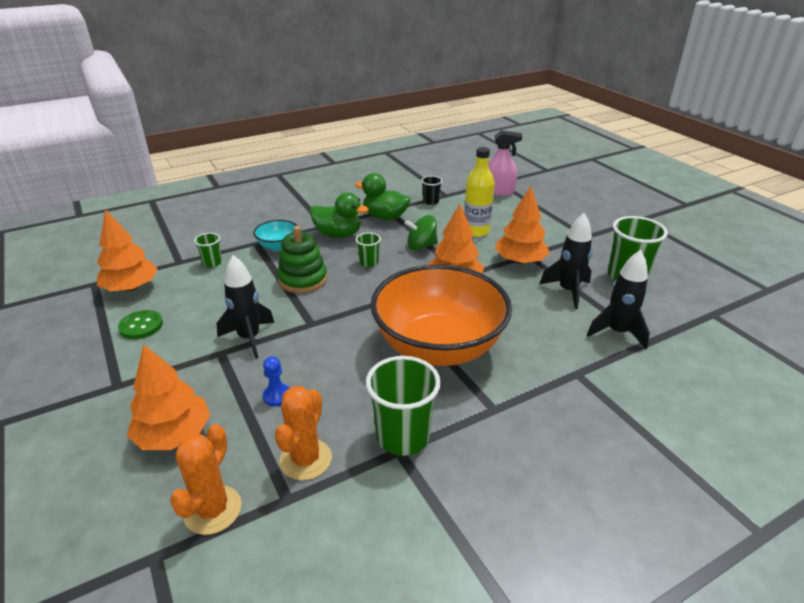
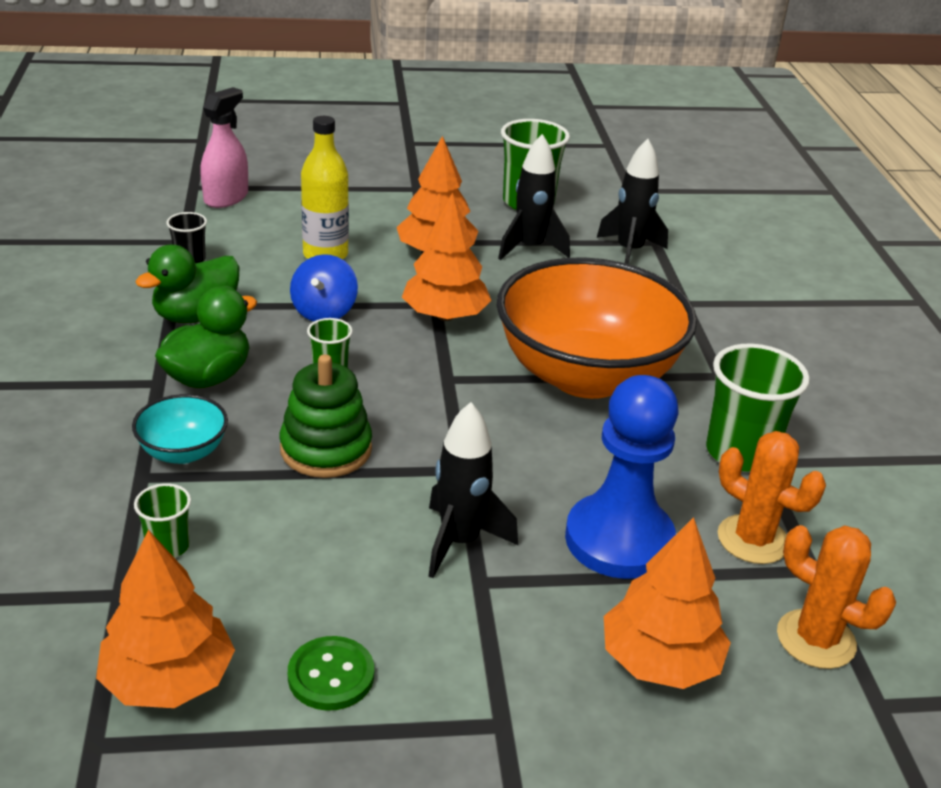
camera: 70 degrees left, 0 degrees up
(277, 396) = (619, 540): blue pawn -> blue pawn, size x2.48
(421, 246) = (324, 311): green spinning top -> blue spinning top

